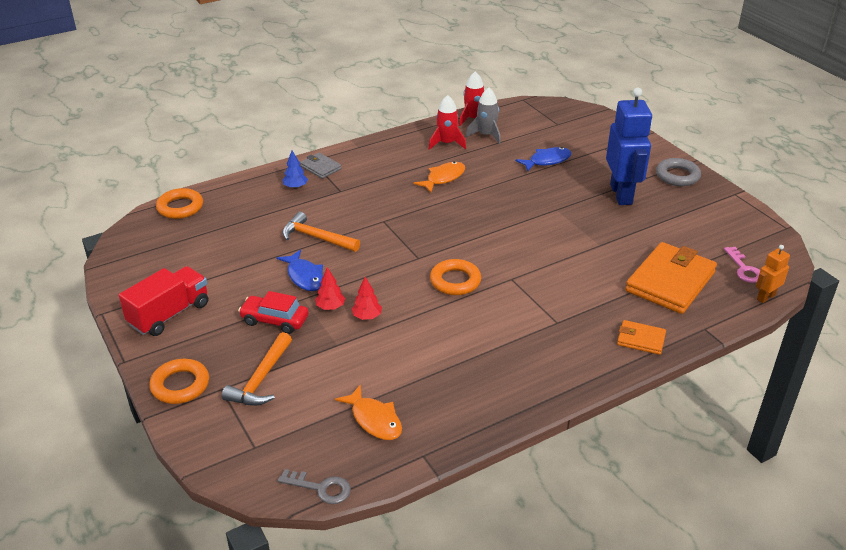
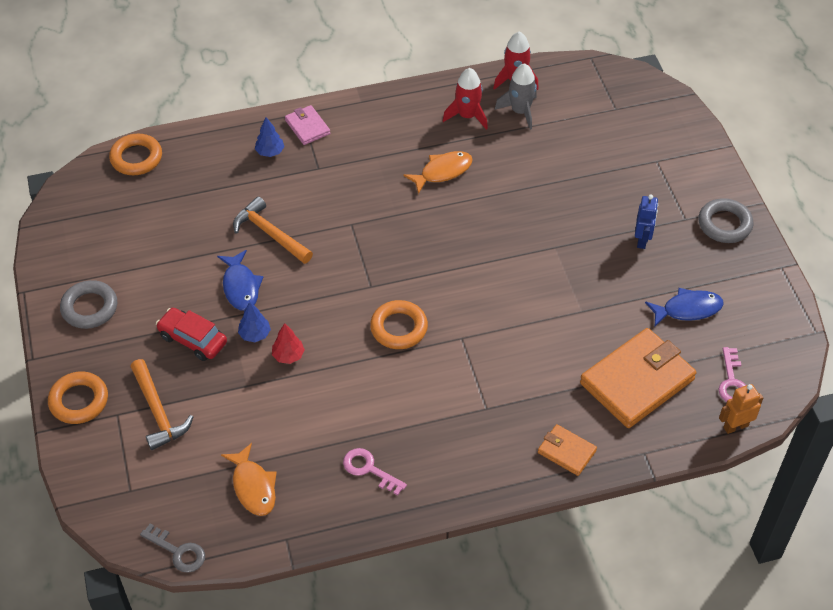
camera: 15 degrees right, 15 degrees up
(169, 314) = (89, 308): red truck -> grey ring
(261, 379) = (158, 412): orange hammer -> orange hammer turned 60 degrees counterclockwise
(320, 168) = (307, 127): grey wallet -> pink wallet
(330, 307) = (255, 334): red tree -> blue tree
(476, 385) = (369, 469): none -> pink key
(547, 161) = (576, 168): blue fish -> blue fish (688, 309)
(621, 194) = (642, 240): blue robot -> blue robot, size x0.48

